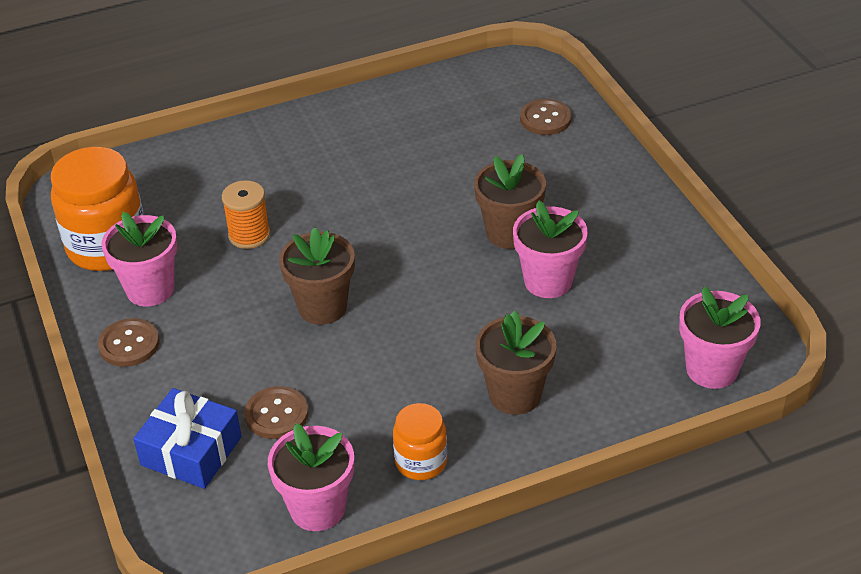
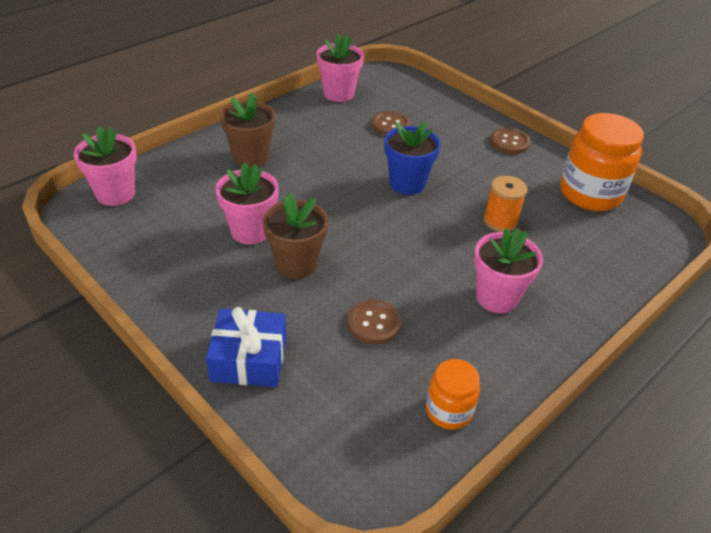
camera: 155 degrees right, 0 degrees up
(150, 289) = (530, 173): pink flower pot -> pink flower pot (497, 297)
(191, 451) = (423, 104): blue gift -> blue gift (249, 358)
(322, 307) = (407, 183): brown flower pot -> blue flower pot
(421, 462) = (294, 119): orange jar -> orange jar (448, 411)
(545, 119) = (307, 405): brown button -> brown button (374, 323)

